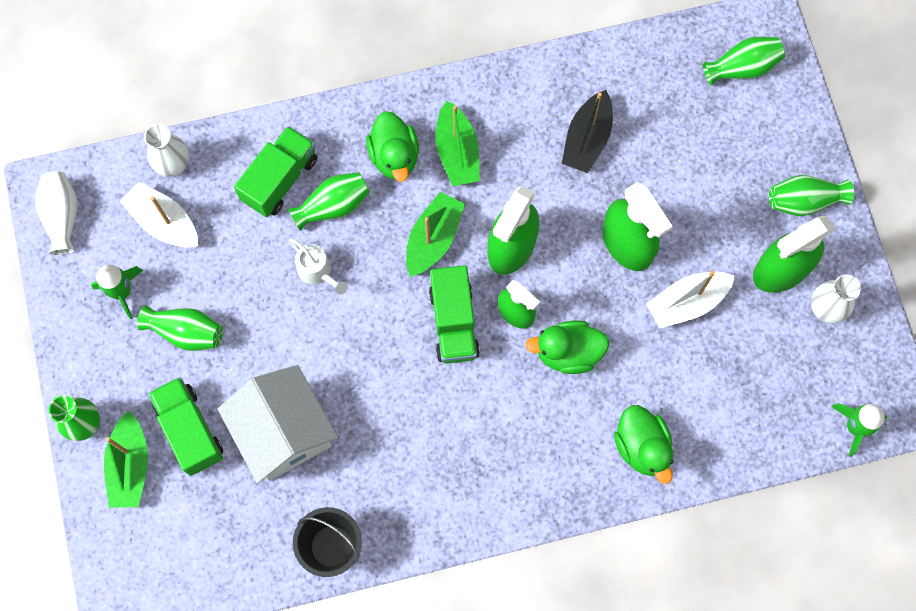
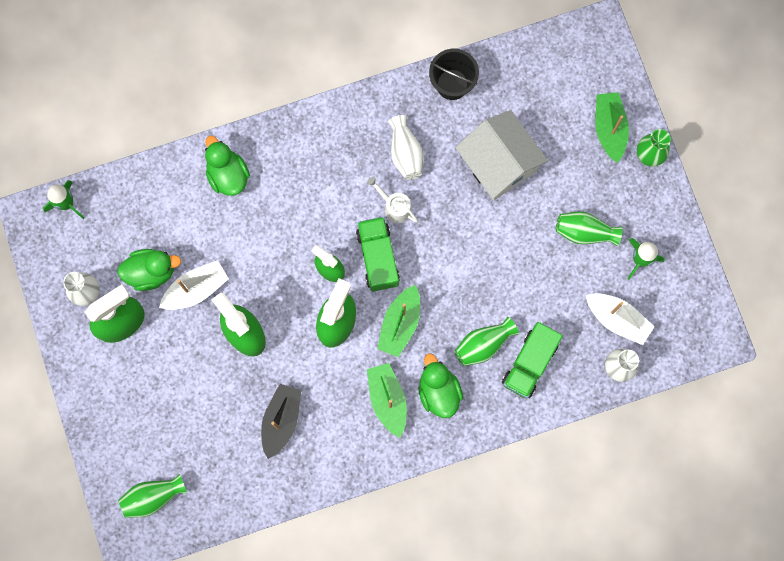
camera: 175 degrees right, 5 degrees up
(62, 217) = (699, 317): white vase -> white vase (405, 153)
(190, 430) = (569, 158): green truck -> none
(318, 272) = (489, 289): white watering can -> white watering can (394, 206)
(568, 352) = (287, 241): green duck -> green duck (151, 272)
(803, 201) = (102, 382): green vase -> none

